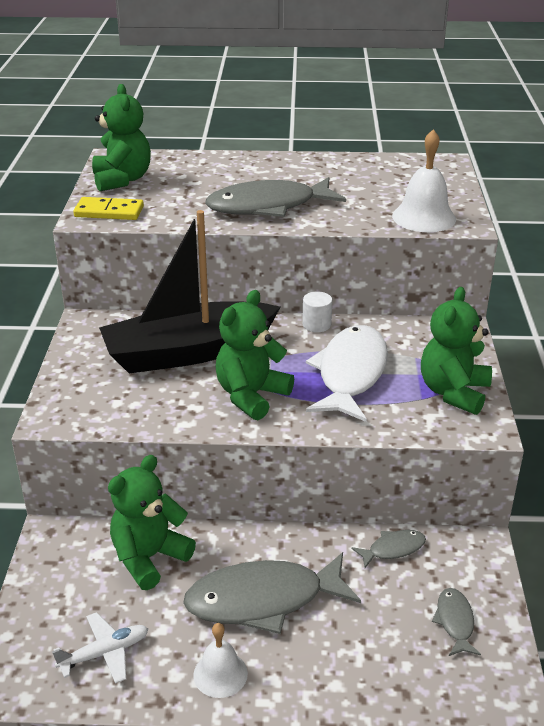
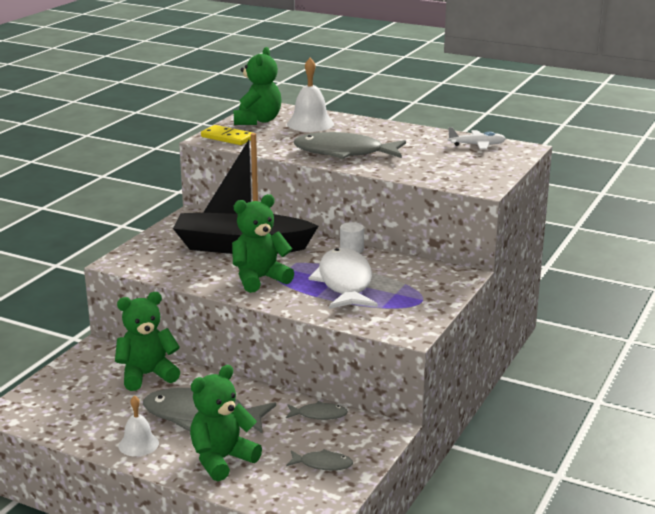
camera: 25 degrees right, 10 degrees down
(105, 653) = (77, 414): white plane -> white plane (477, 145)
(350, 373) = (344, 282): white fish -> white fish turned 45 degrees counterclockwise
(424, 217) = (455, 178): white bell -> white bell (310, 124)
(453, 392) = (410, 309): green teddy bear -> green teddy bear (222, 459)
(455, 621) = (323, 464): grey fish -> grey fish turned 75 degrees clockwise

